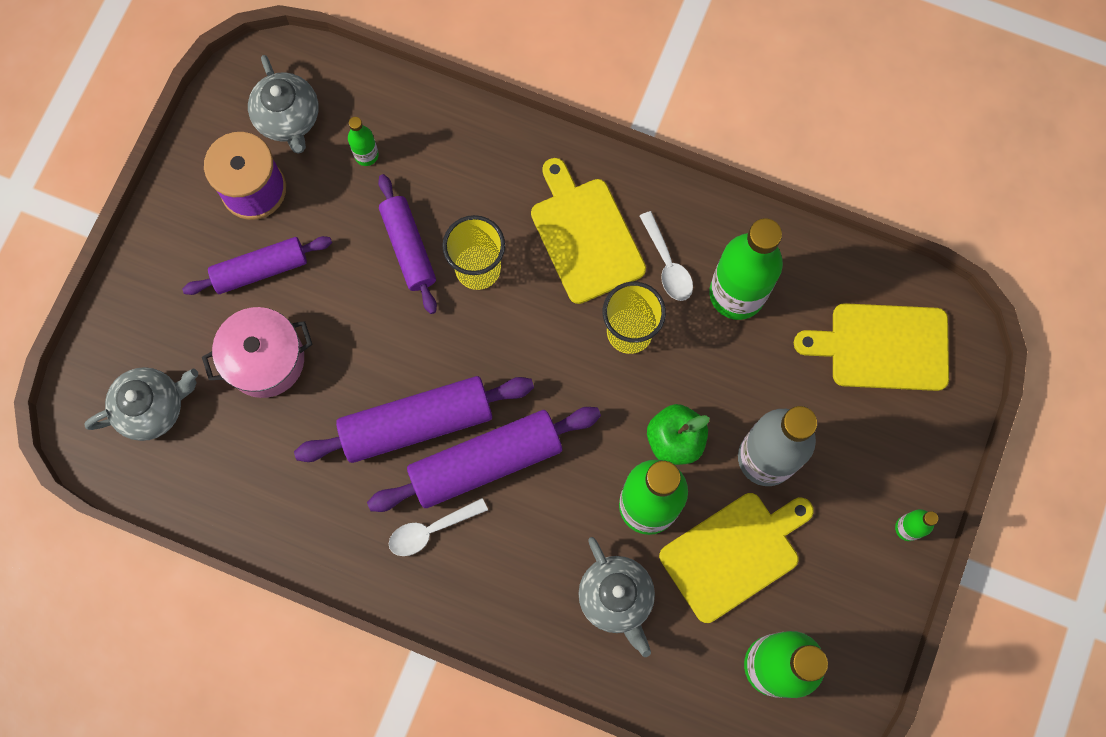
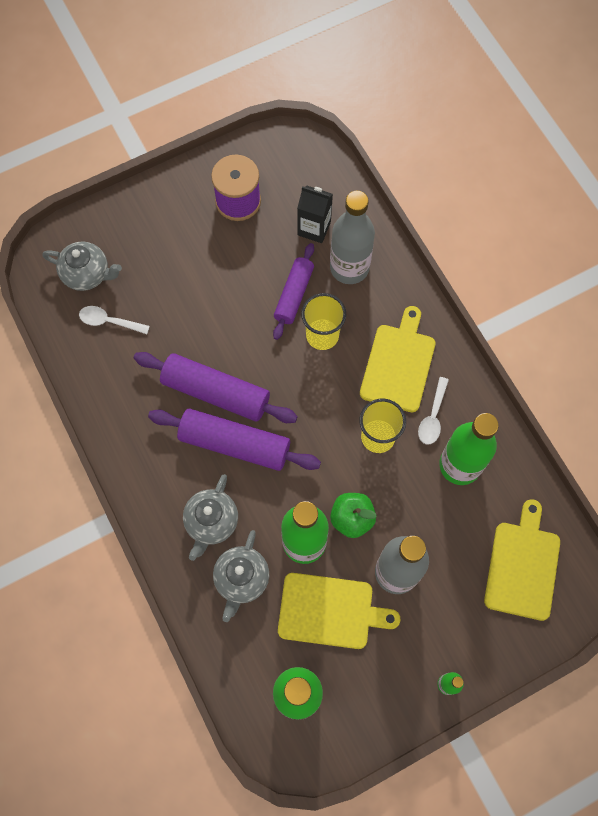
camera: 40 degrees right, 5 degrees down
(260, 269) = (205, 245): purple rolling pin -> none
(265, 360) = (166, 295): pink pot -> none
(288, 118) = (289, 178): grey teapot -> grey teapot (211, 522)
(366, 155) = (314, 228): green bottle -> black carton
(431, 530) = (173, 456): white spoon -> white spoon (109, 321)
(443, 170) = (349, 268): none -> grey bottle
(882, 347) = (523, 566): yellow cutting board -> yellow cutting board turned 60 degrees clockwise

